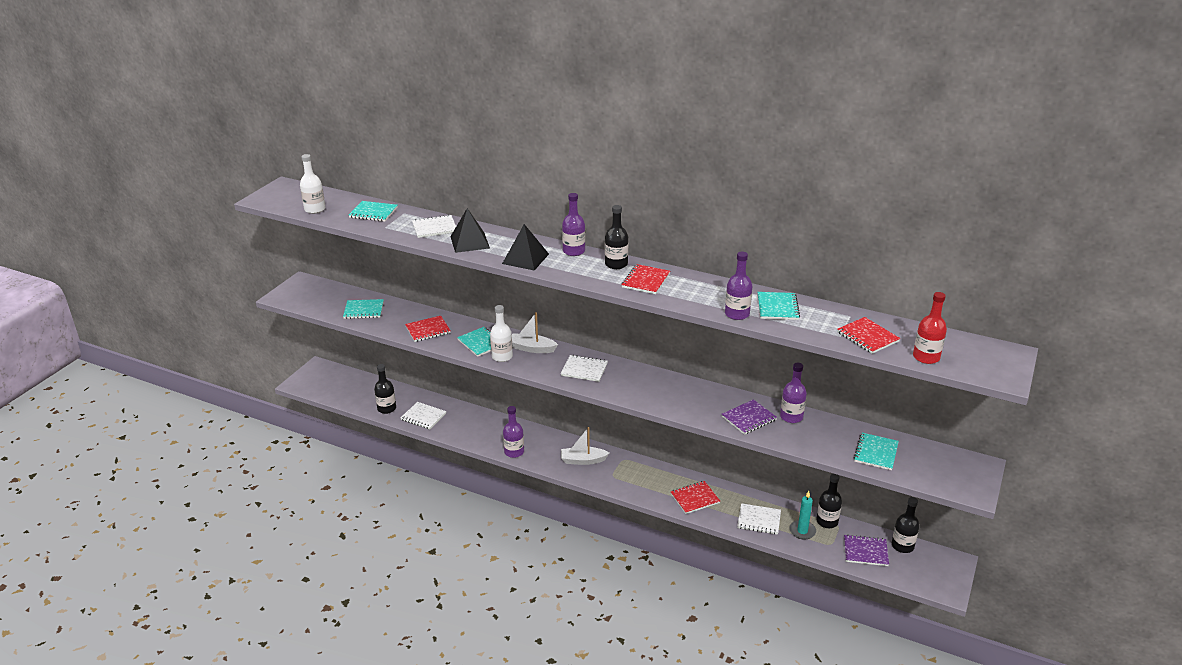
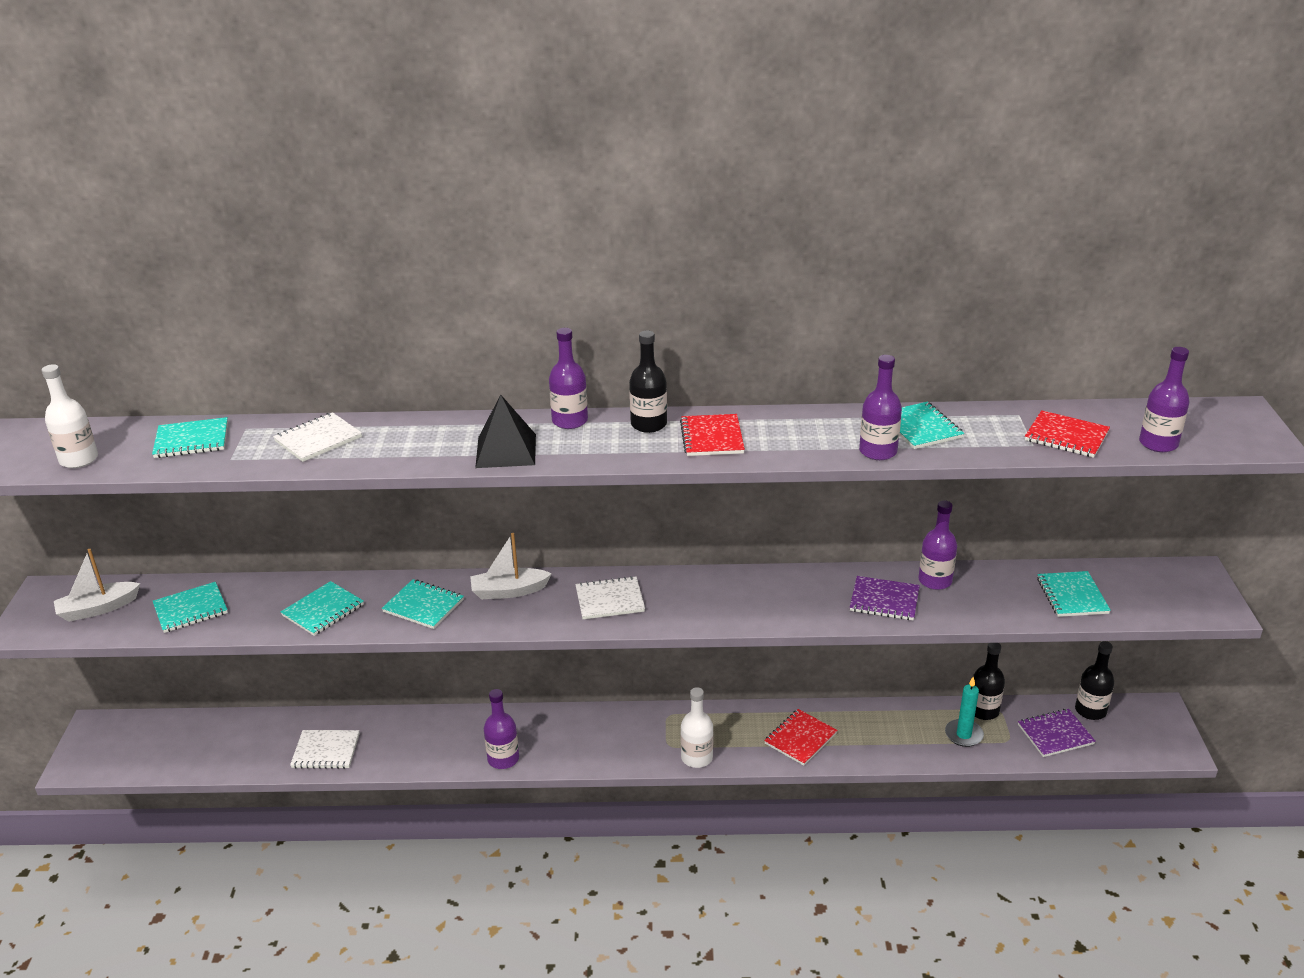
camera: 25 degrees left, 0 degrees up
(386, 408) = (256, 757): black bottle -> none
(428, 330) = (323, 610): red notebook -> turquoise notebook
(470, 242) = (395, 447): black pyramid -> none
(502, 356) = (472, 617): white bottle -> white bottle (697, 757)
(583, 460) = (612, 737): white boat -> white boat (98, 609)
(748, 418) = (884, 600): purple notebook -> purple notebook turned 75 degrees clockwise
(759, 520) = (901, 739): white notebook -> none
(926, 357) = (1158, 443): red bottle -> purple bottle

